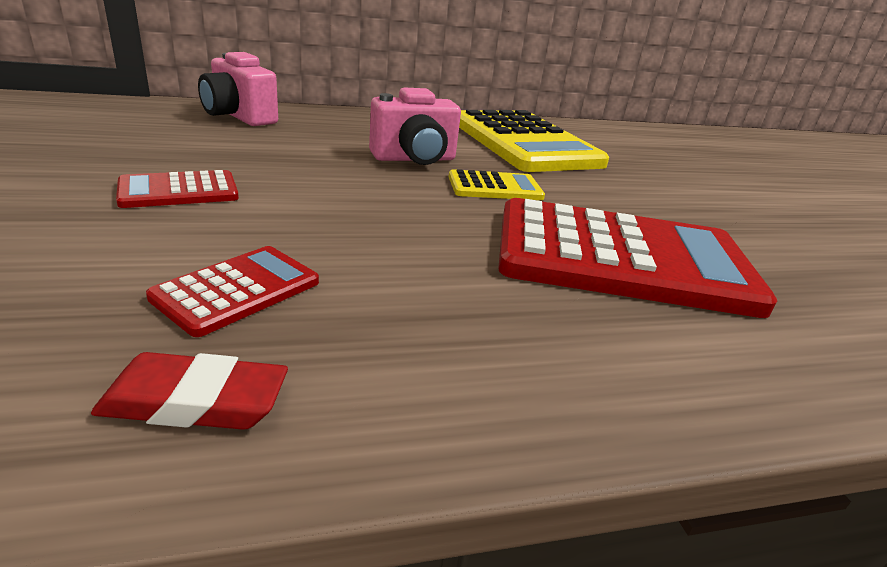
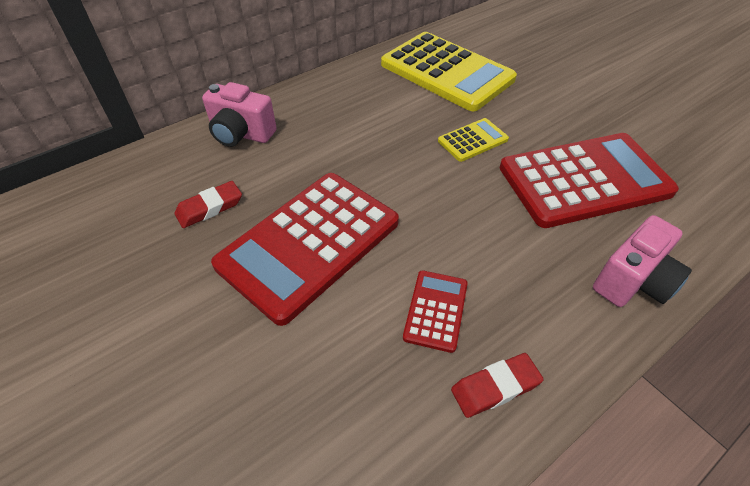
camera: 20 degrees left, 20 degrees up
(125, 141) = (209, 208): none -> red eraser
(179, 191) = (309, 243): red calculator -> red calculator, size x2.21
(414, 159) = (401, 131): pink camera -> pink camera (633, 281)

